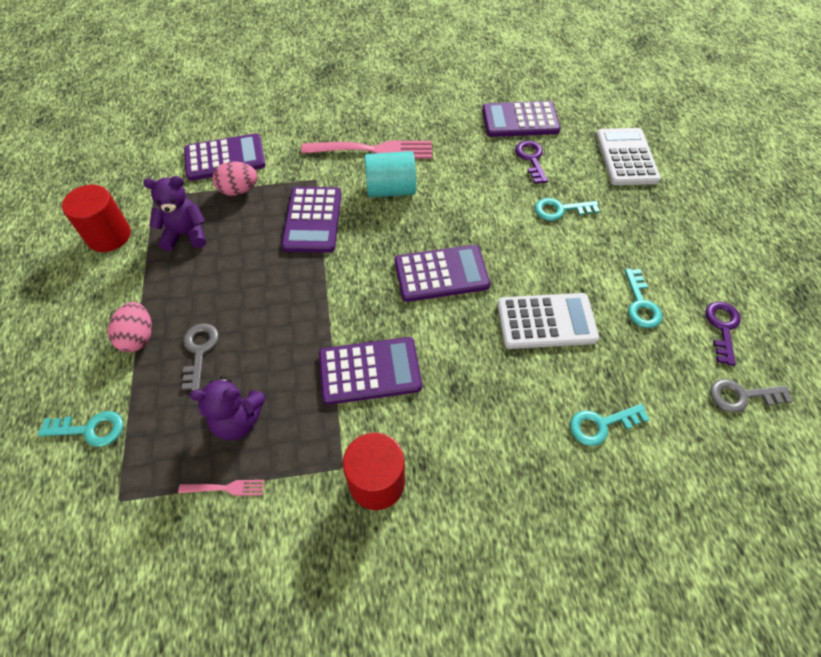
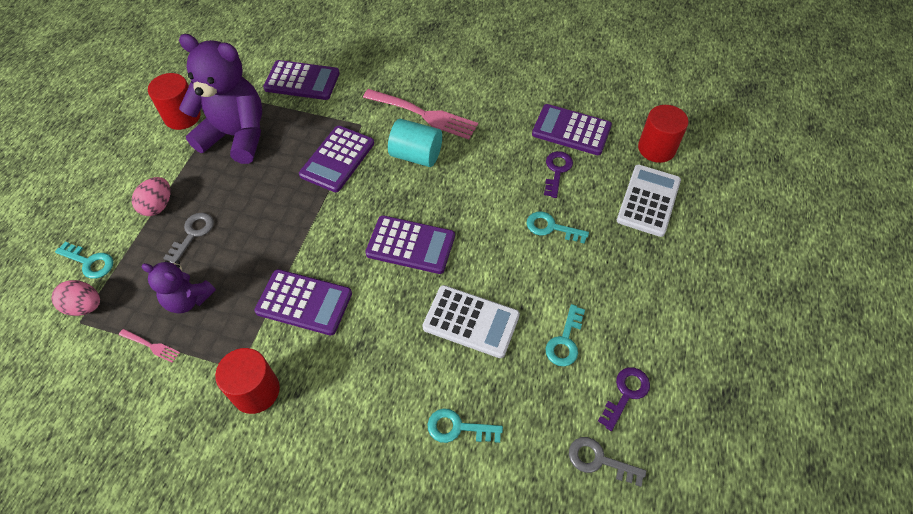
camera: 25 degrees right, 0 degrees up
(186, 234) = (236, 136): purple teddy bear -> purple teddy bear, size x1.85
(239, 190) = (296, 113): pink egg -> pink egg (85, 306)
(602, 112) = (656, 148): none -> red cylinder

